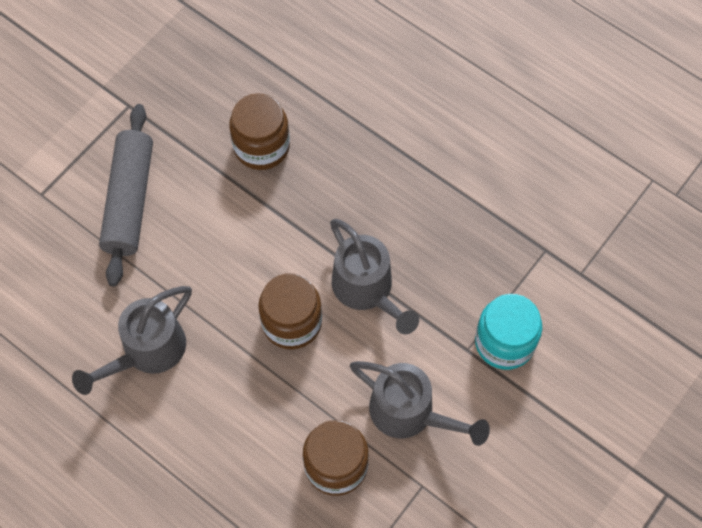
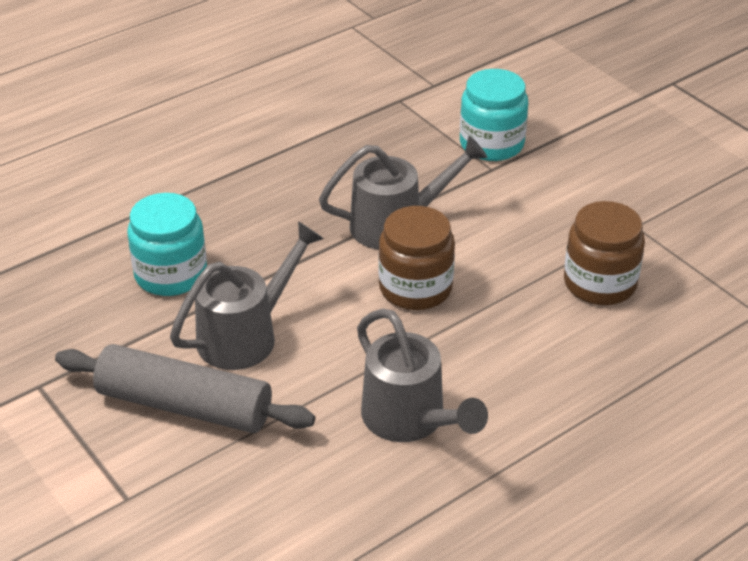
camera: 75 degrees left, 25 degrees down
(261, 146) = (171, 274): brown jar -> turquoise jar
(410, 414) = (553, 219): grey watering can -> grey watering can (247, 335)

